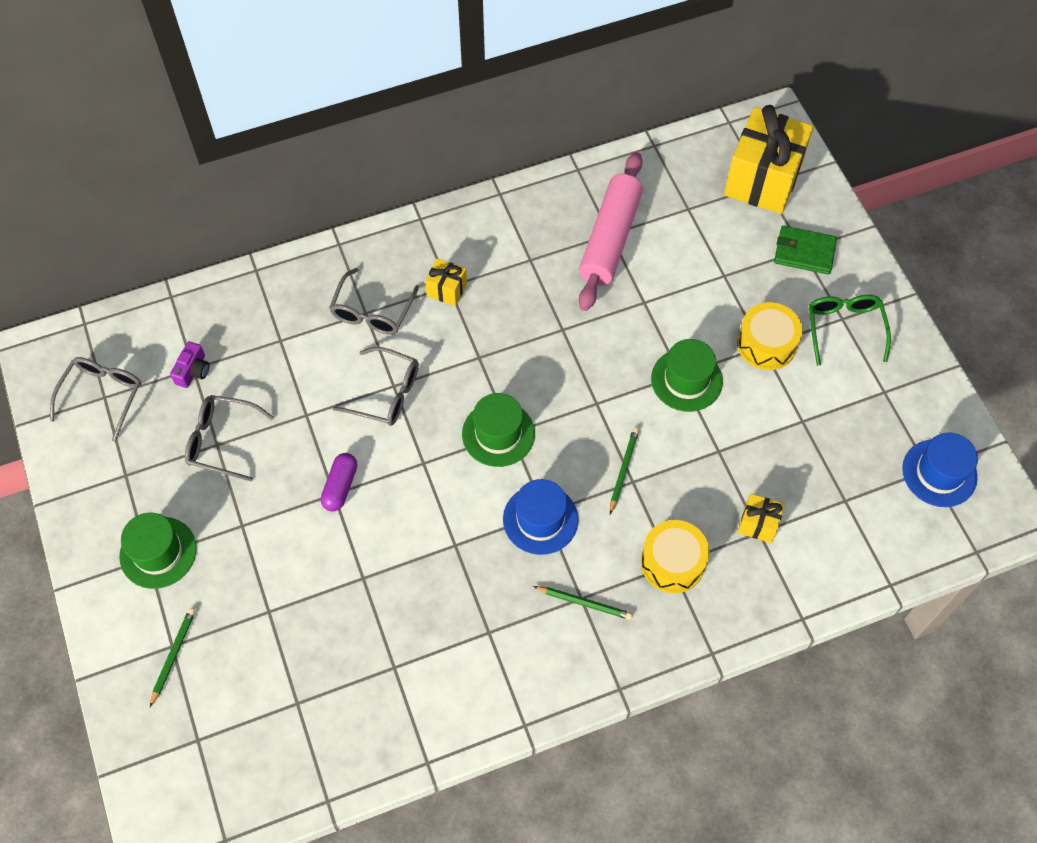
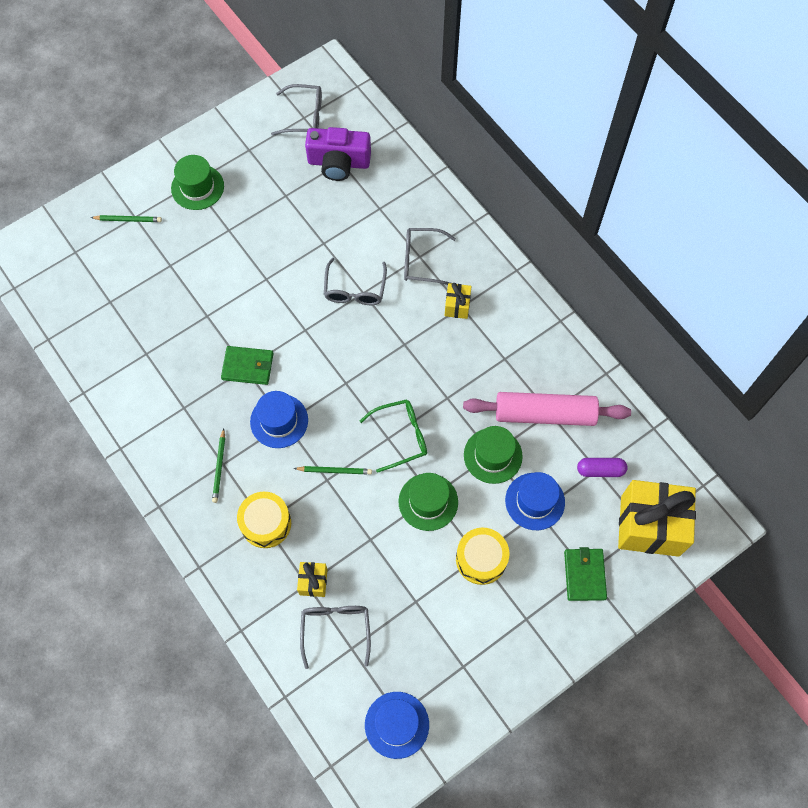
camera: 75 degrees right, 5 degrees up
(193, 371) = (338, 163): purple camera -> purple camera, size x2.04
(221, 441) = (289, 197): grey glasses -> grey glasses (336, 629)
(340, 486) = (272, 281): purple capsule -> purple capsule (600, 470)
(454, 541) = (248, 366): none -> green wallet
(498, 434) = (342, 374): green hat -> green hat (493, 455)
(711, 275) = (535, 501): none -> blue hat
(844, 328) = (516, 622): green glasses -> green glasses (401, 436)

